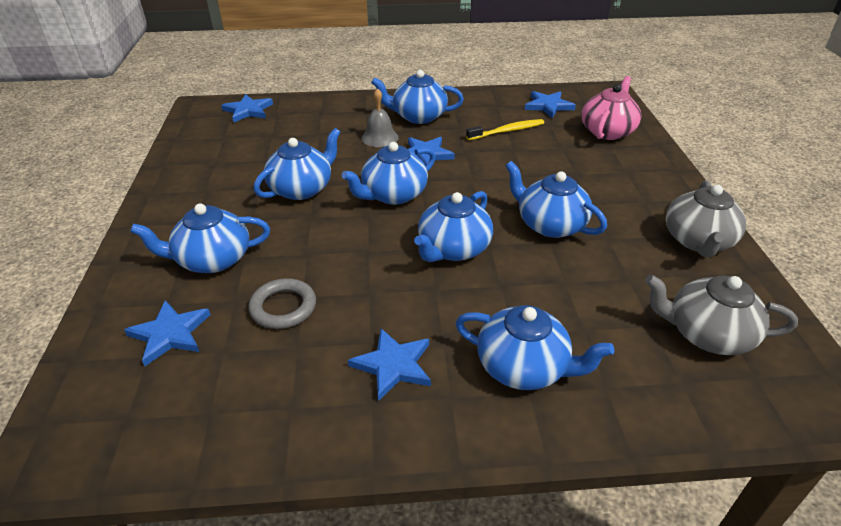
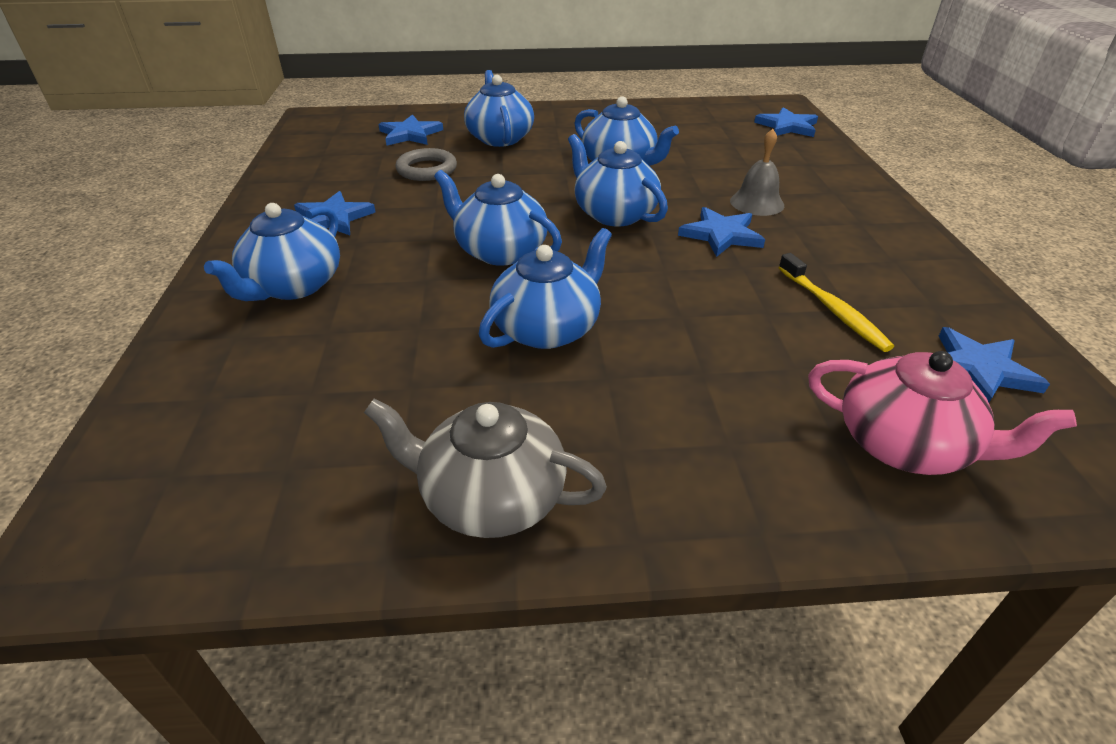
camera: 90 degrees right, 0 degrees up
(418, 116) = (838, 229): blue teapot -> none
(707, 334) = (269, 445): grey teapot -> none

